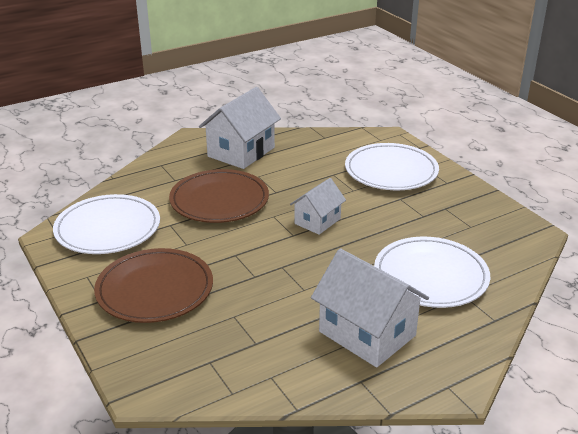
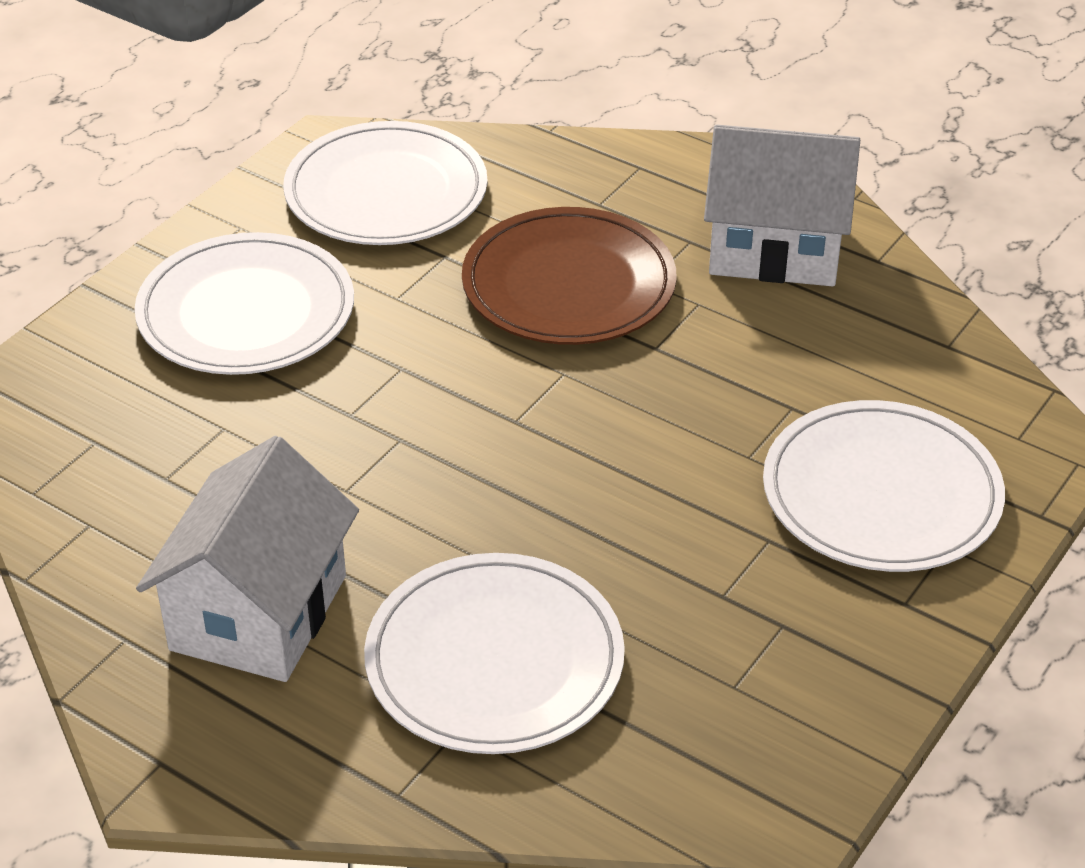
camera: 65 degrees right, 10 degrees up
(155, 289) = (246, 312): brown plate -> white plate
(317, 221) = (587, 439): white house -> none

